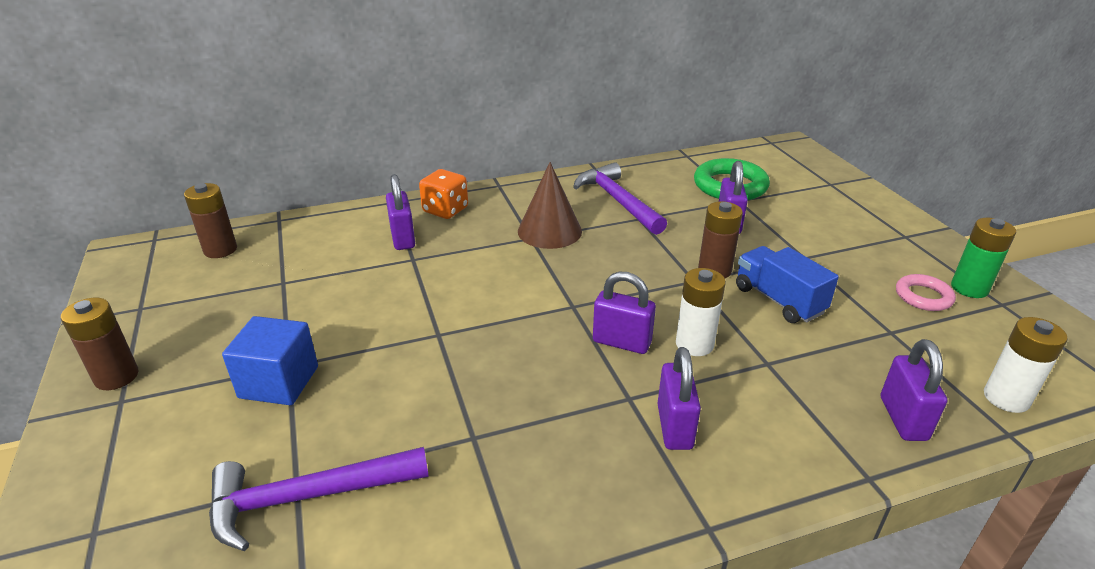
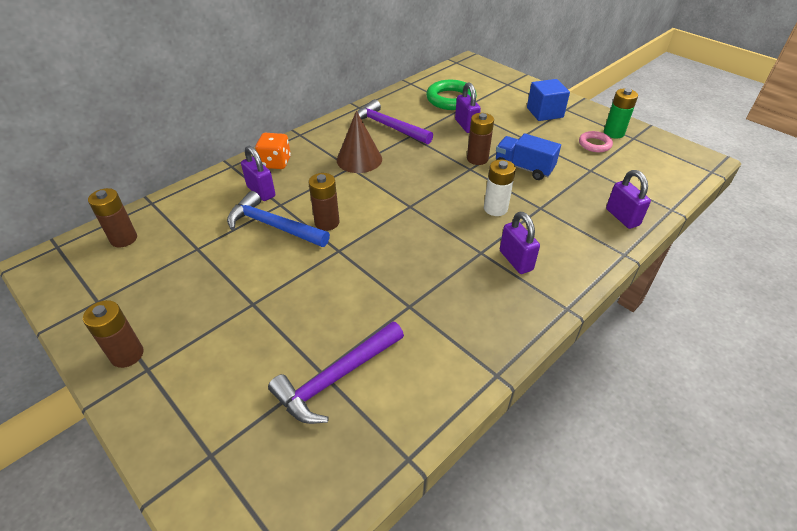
camera: 25 degrees left, 10 degrees up
(279, 382) = (255, 316): blue cube -> blue cube (544, 112)
(385, 281) = (273, 225): none -> blue hammer
(450, 296) = (327, 222): none -> brown battery
(621, 342) = (454, 220): purple padlock -> none
(1006, 398) = (661, 190): white battery -> none

